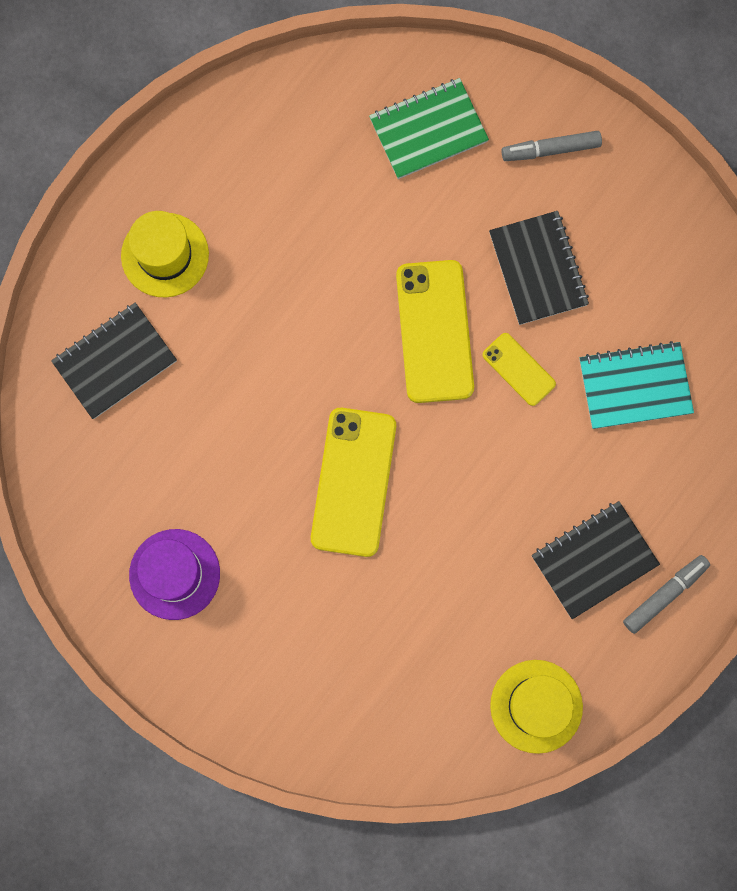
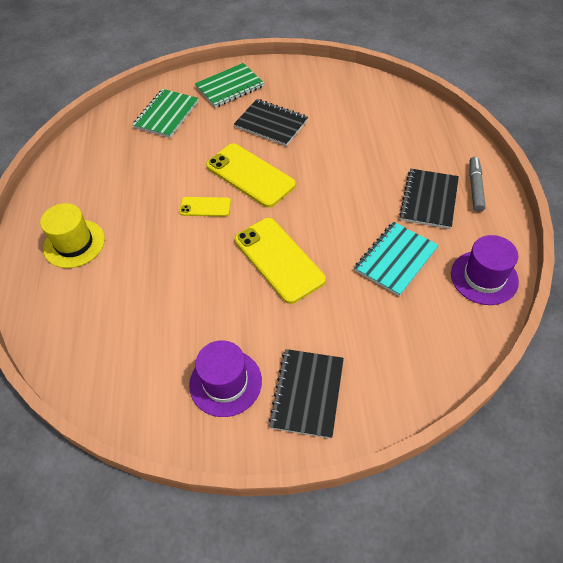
camera: 40 degrees left, 25 degrees down
(115, 362) = (87, 309): black notebook -> black notebook (307, 393)
(518, 369) = (305, 160): yellow phone -> yellow phone (205, 207)
(536, 706) = (484, 277): yellow hat -> purple hat
(550, 150) = (229, 87): grey marker -> green notebook
(635, 386) = (363, 130): turquoise notebook -> turquoise notebook (396, 259)

